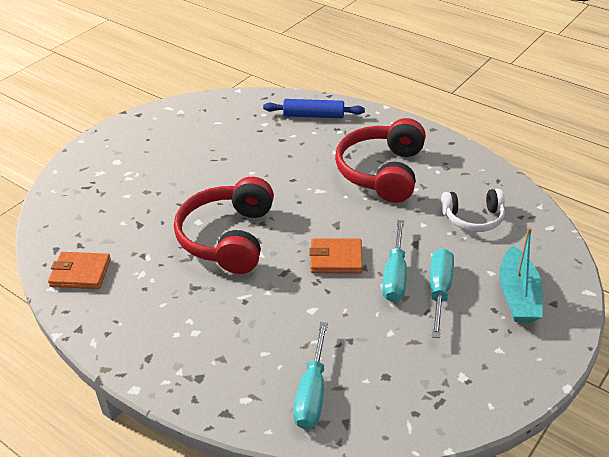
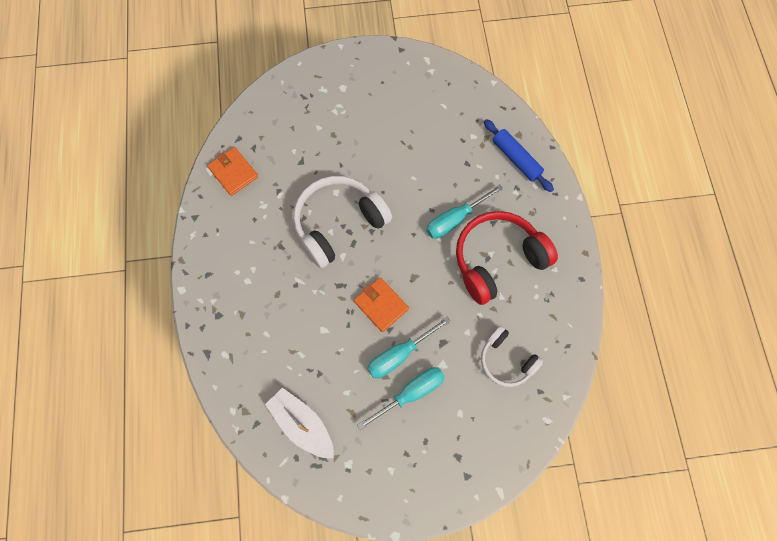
camera: 45 degrees right, 30 degrees up
(228, 238) = (338, 224): red headphones -> white headphones
(312, 392) = (261, 387): turquoise screwdriver -> turquoise screwdriver (455, 219)
(386, 386) = (302, 425): none -> white boat
(518, 295) = (453, 447): turquoise boat -> none

